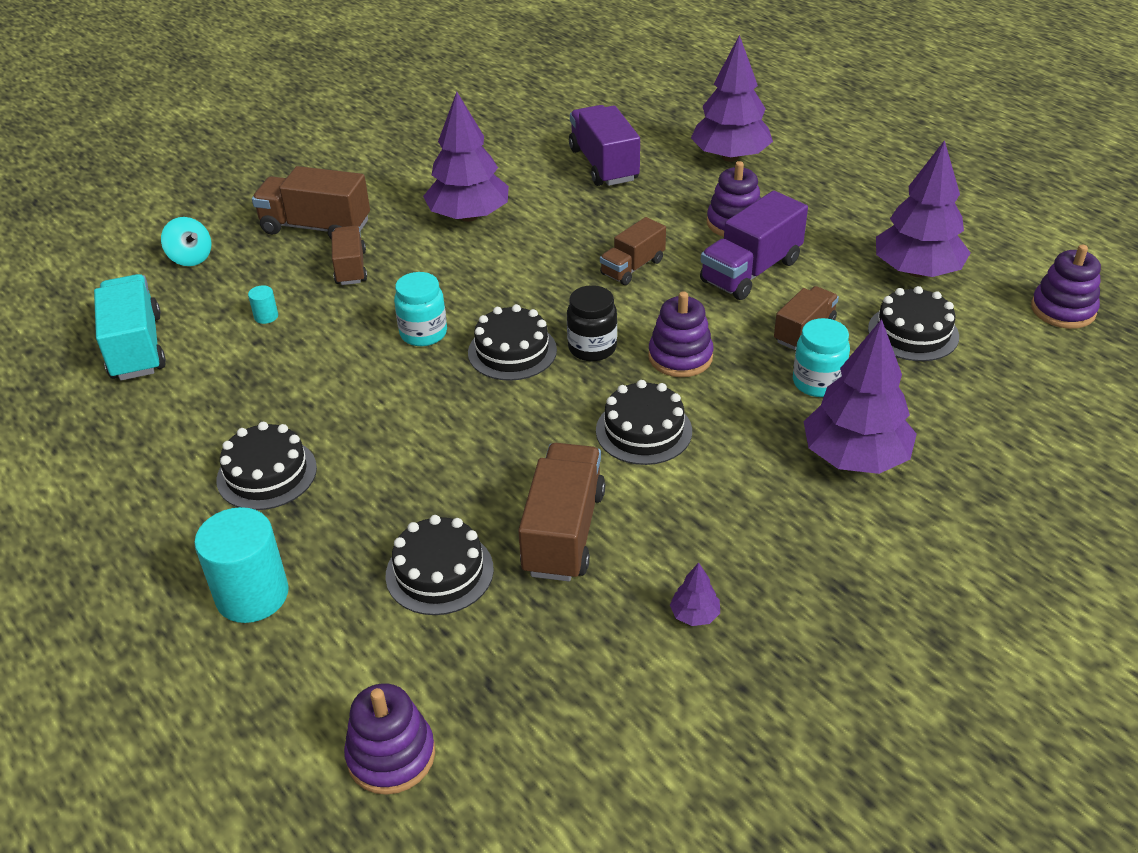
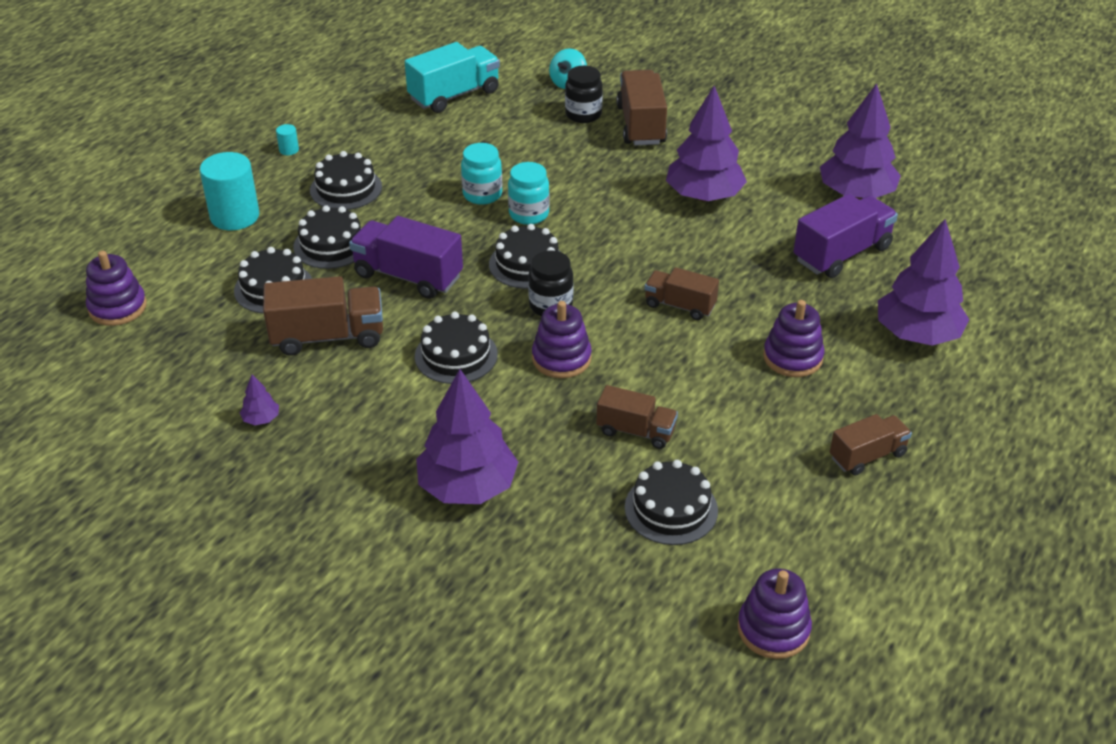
camera: 70 degrees right, 0 degrees up
(264, 260) = (583, 115): none -> black jar
(266, 316) = (514, 137): turquoise cylinder -> turquoise cylinder (289, 150)
(351, 268) = (595, 157): brown truck -> brown truck (867, 456)
(380, 504) = (331, 245): none -> black cake
(751, 271) = (715, 381): purple truck -> purple truck (408, 276)
(817, 383) = (562, 450): turquoise jar -> turquoise jar (482, 194)
(917, 271) = (782, 502): purple tree -> purple tree (856, 194)

